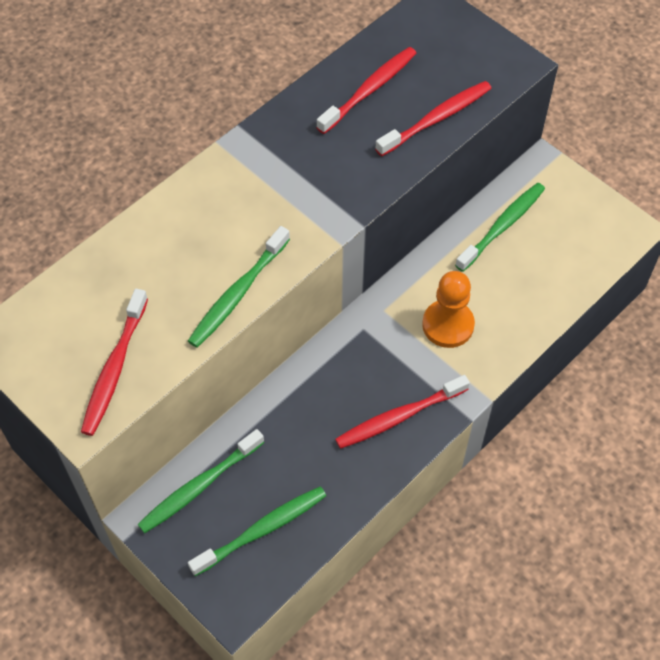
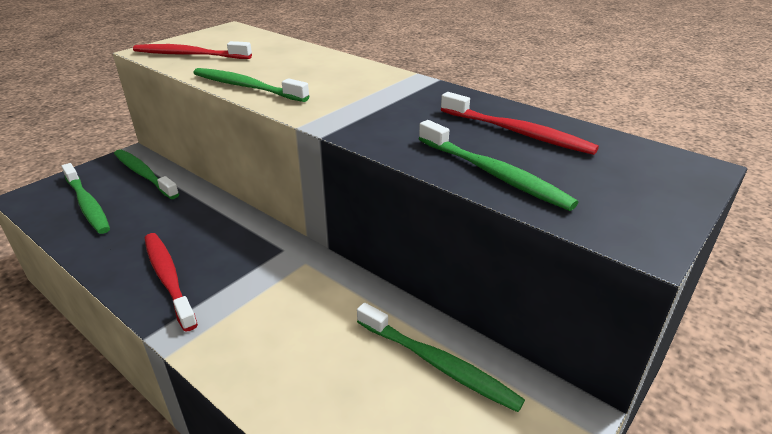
camera: 85 degrees right, 25 degrees down
(436, 119) = (493, 174): red toothbrush -> green toothbrush
(448, 325) = (280, 313): orange pawn -> none

